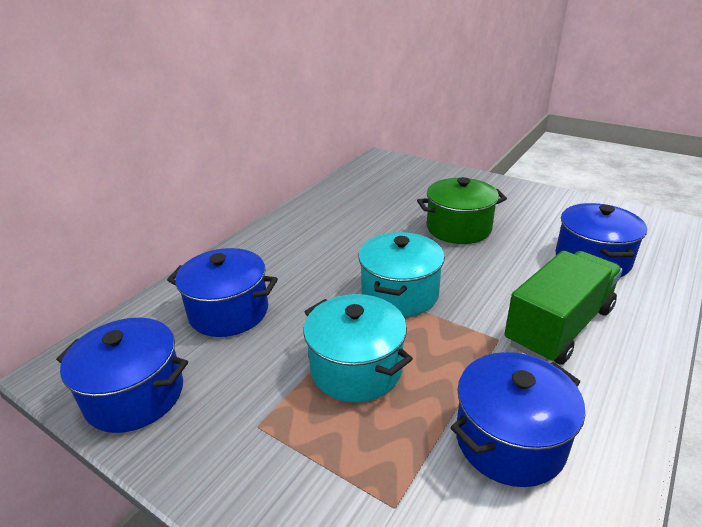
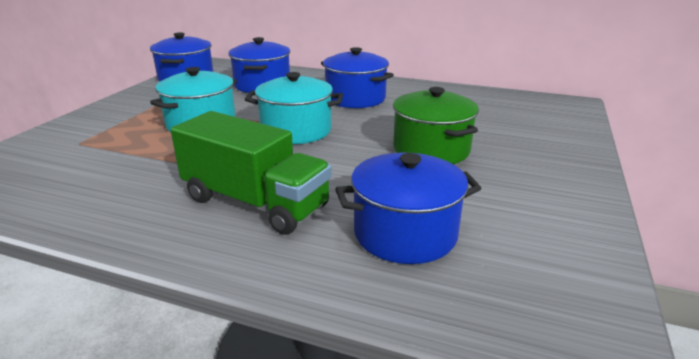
camera: 75 degrees right, 5 degrees down
(509, 440) = (114, 177): blue pot -> blue pot (355, 98)

